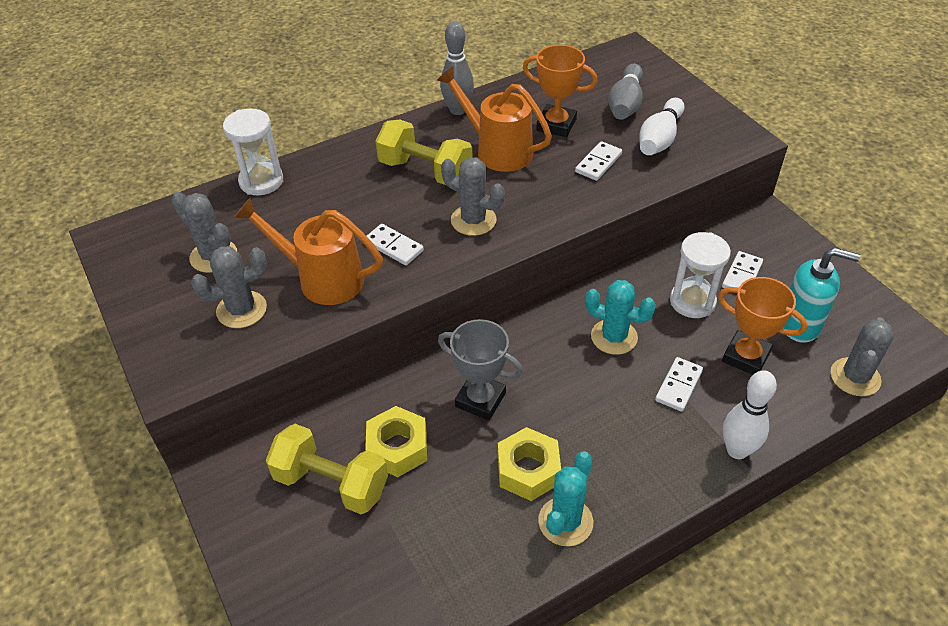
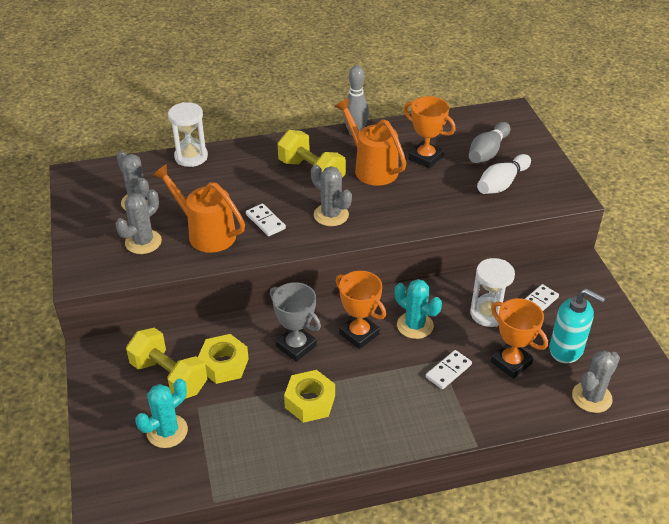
camera: 15 degrees right, 5 degrees down
(241, 310) = (143, 242): grey cactus -> grey cactus turned 45 degrees counterclockwise
(551, 364) = (359, 334): none -> orange trophy
(565, 521) = (321, 442): turquoise cactus -> turquoise cactus (167, 431)
(598, 163) = (444, 192): white domino -> none
(737, 450) = (472, 426): white bowling pin -> none

